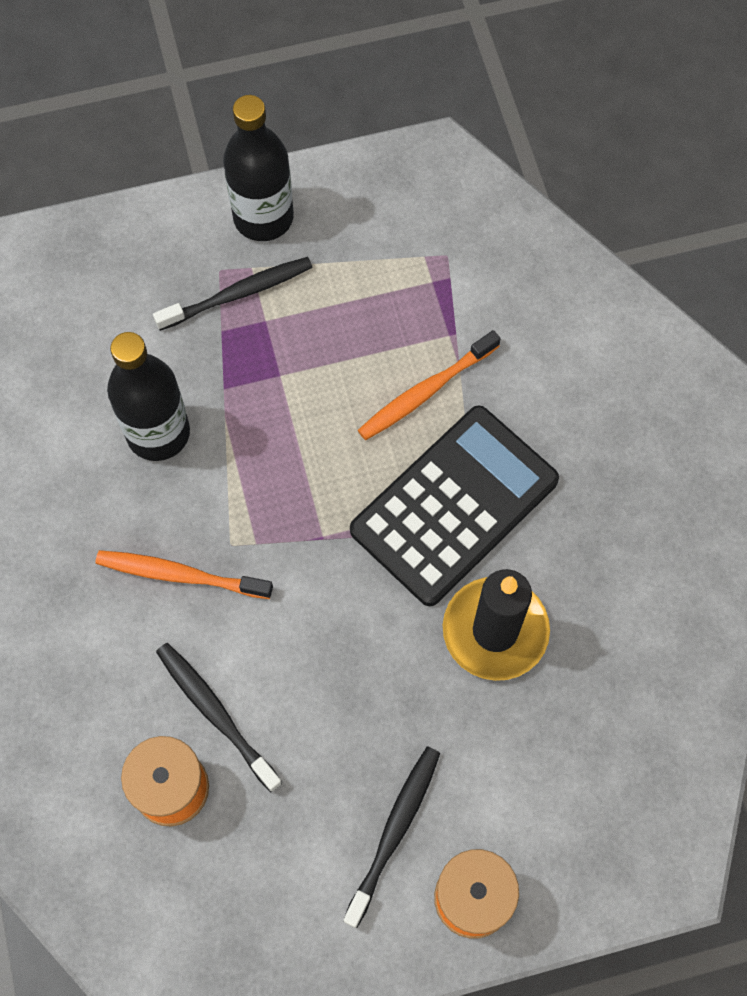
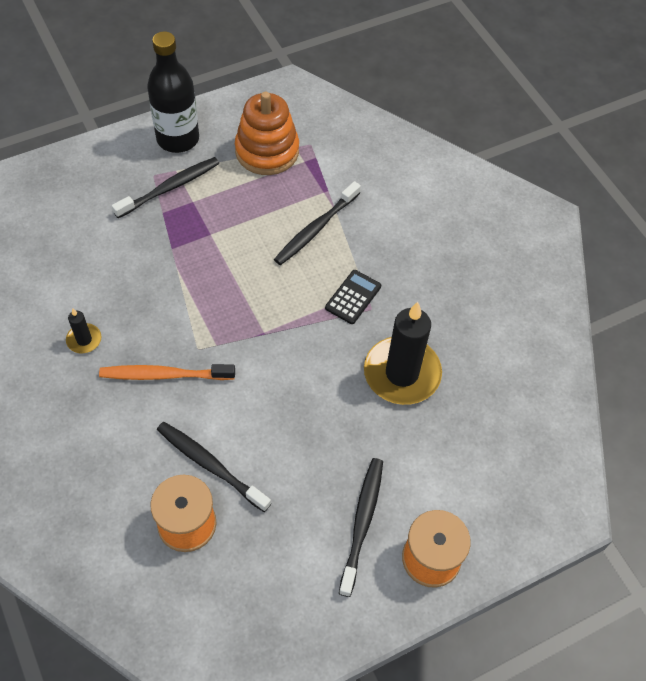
camera: 15 degrees left, 10 degrees down
(85, 505) = (84, 340): none -> black candle
(158, 433) = (129, 284): black bottle -> none
(383, 257) = (267, 151): none -> orange stacking toy
(426, 391) = (316, 229): orange toothbrush -> black toothbrush
(454, 505) = (353, 297): black calculator -> black calculator, size x0.40

